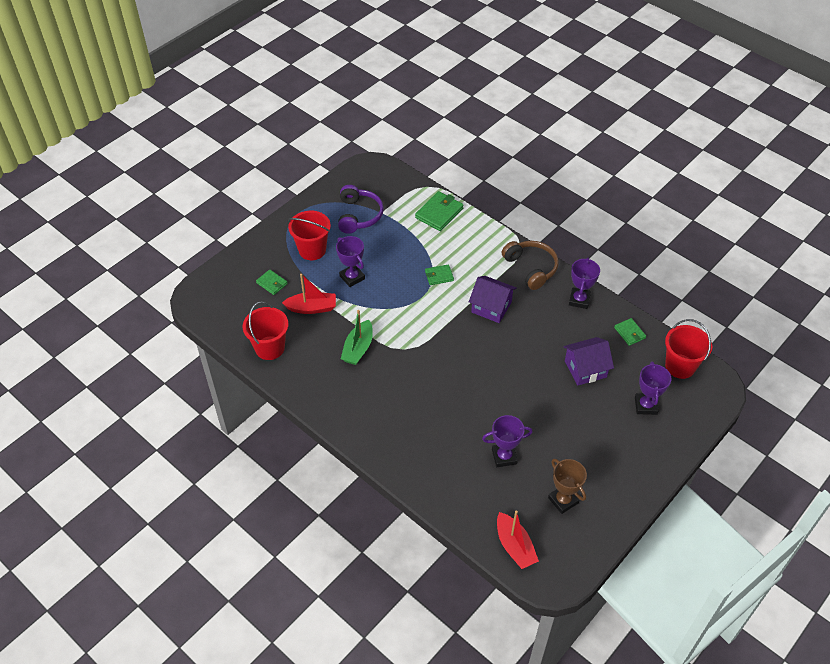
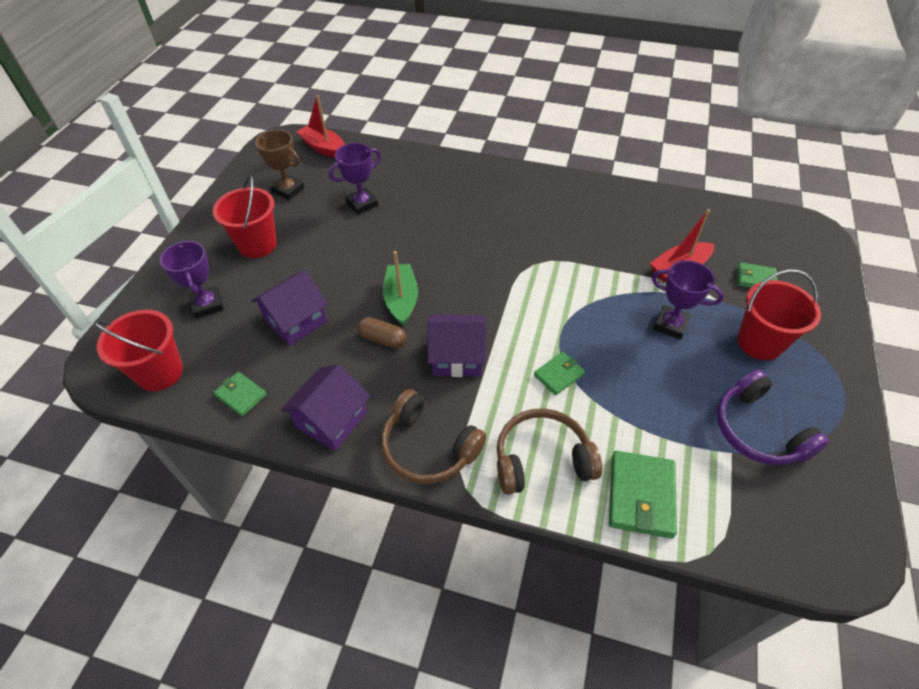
camera: 155 degrees right, 0 degrees up
(270, 348) = (677, 213): red bucket -> red bucket (257, 245)
(358, 348) = (585, 245): green boat -> green boat (401, 300)
(476, 242) = (542, 459): none -> brown headphones
(532, 335) = (382, 339): none -> brown capsule
(579, 300) = (331, 420): purple trophy -> purple house

